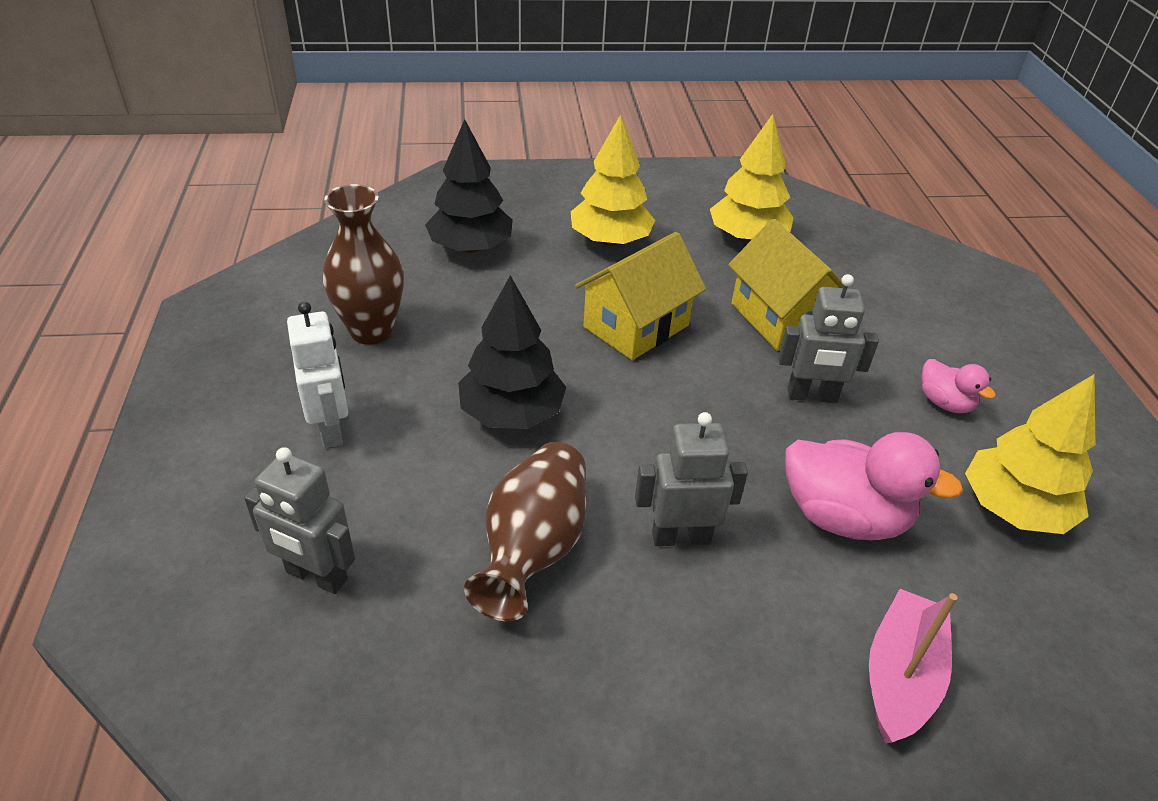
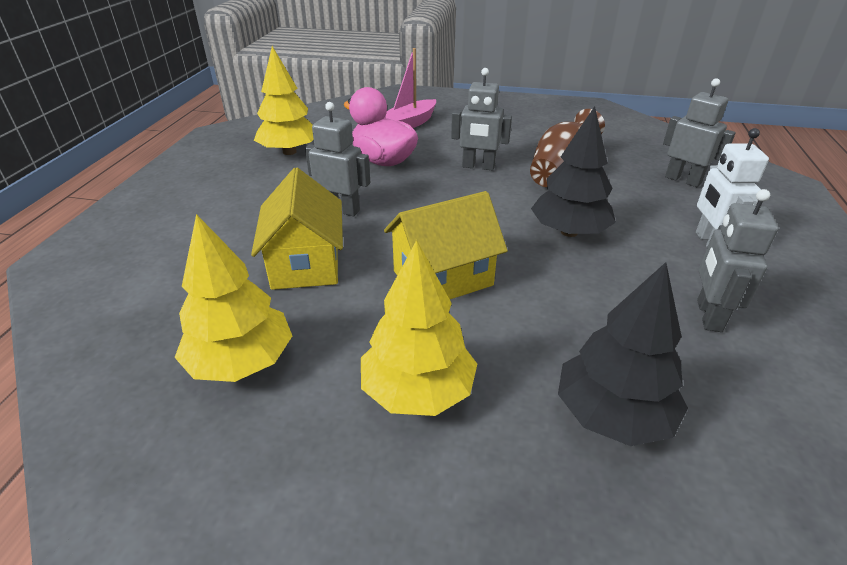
camera: 160 degrees left, 5 degrees down
(371, 331) = (708, 315): brown vase -> grey robot
(944, 403) = (255, 193): pink duck -> none

